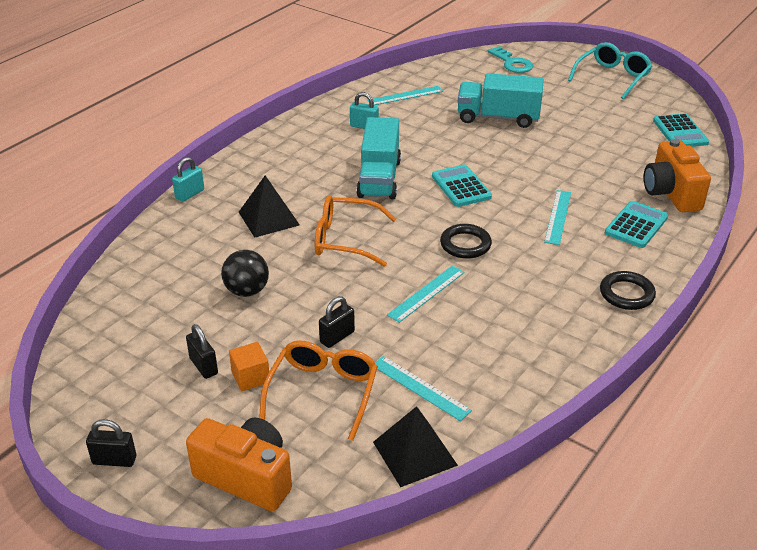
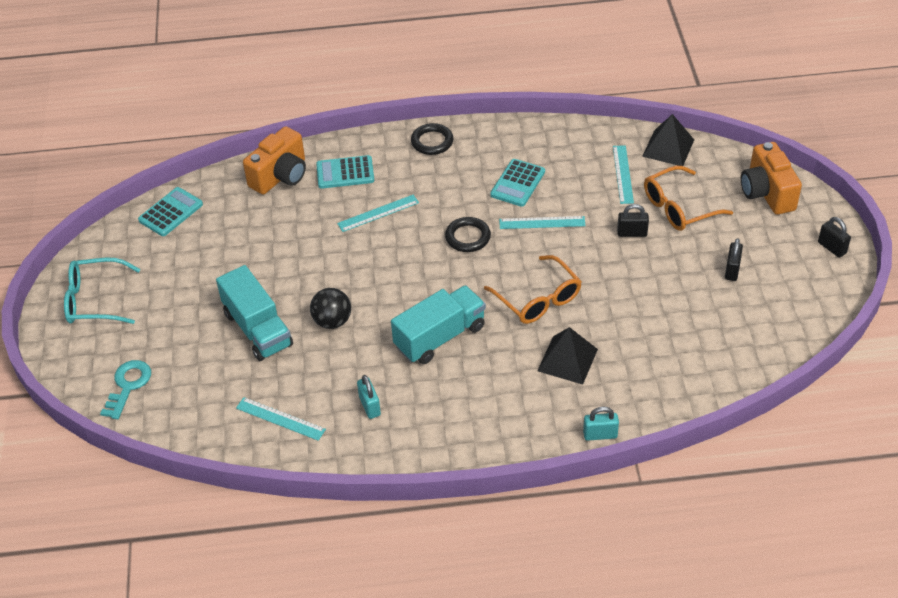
camera: 130 degrees left, 10 degrees up
(247, 291) = (651, 305): black ball -> black ball (332, 321)
(250, 377) = (710, 244): orange cube -> none
(461, 187) = (397, 284): turquoise calculator -> turquoise calculator (518, 183)

